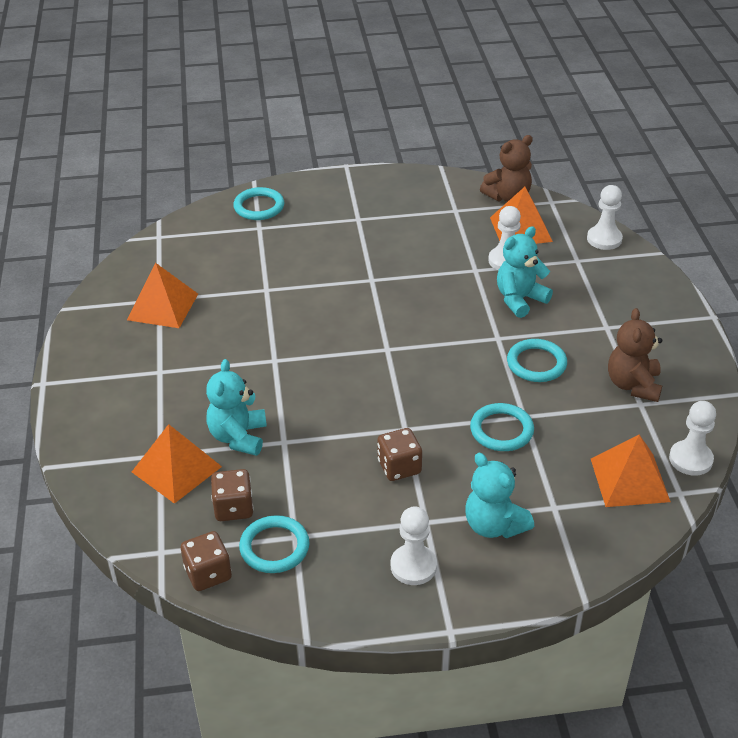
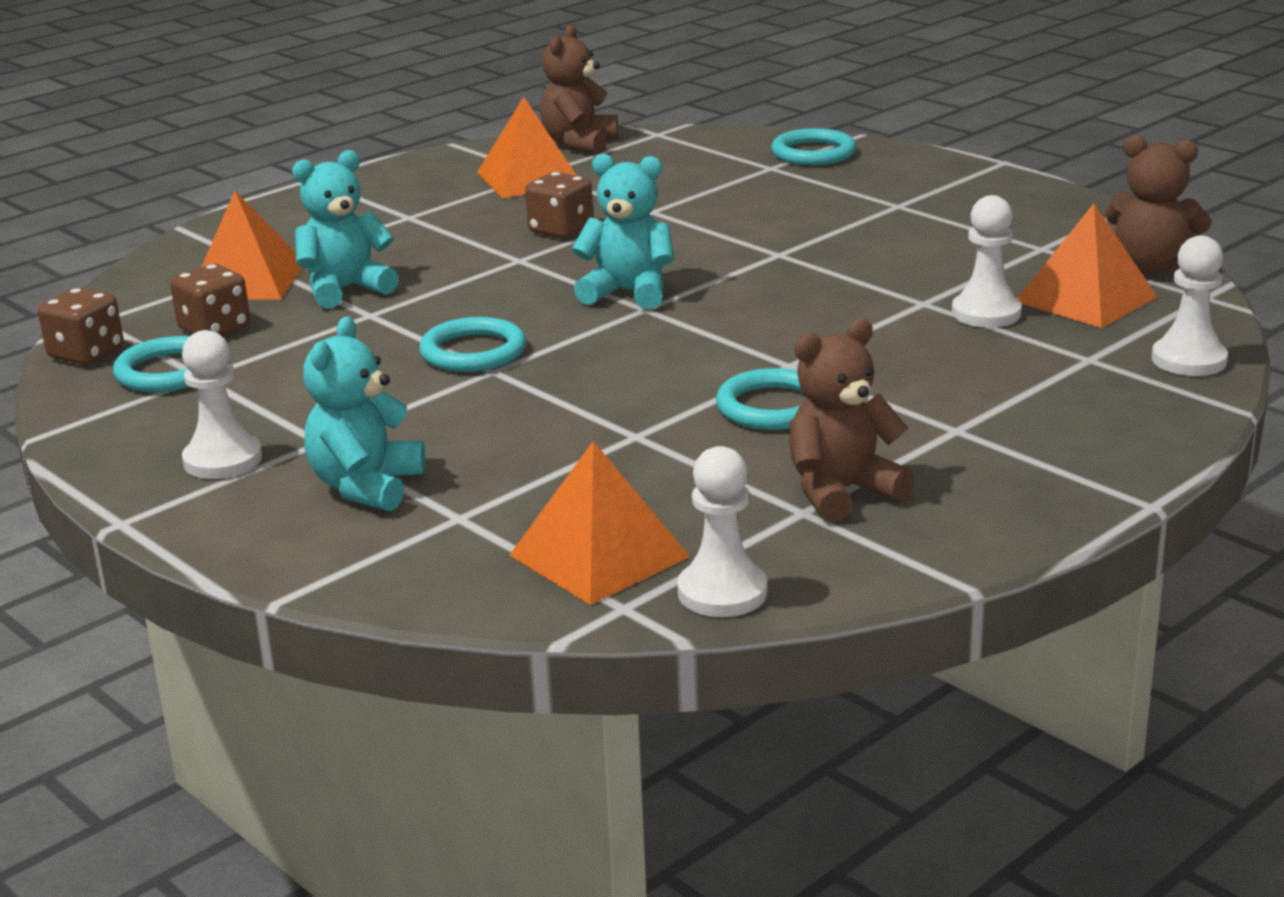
camera: 55 degrees right, 15 degrees down
(135, 267) = (579, 144): none -> brown teddy bear
(399, 467) = (409, 391): brown dice -> brown dice (561, 230)
(501, 430) = (580, 430): turquoise ring -> turquoise ring (473, 352)
(519, 299) = (908, 350): turquoise teddy bear -> turquoise teddy bear (628, 293)

